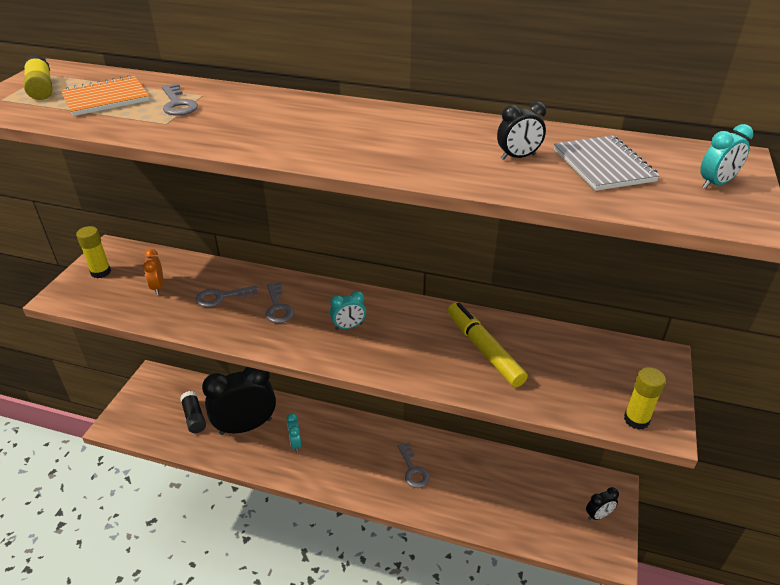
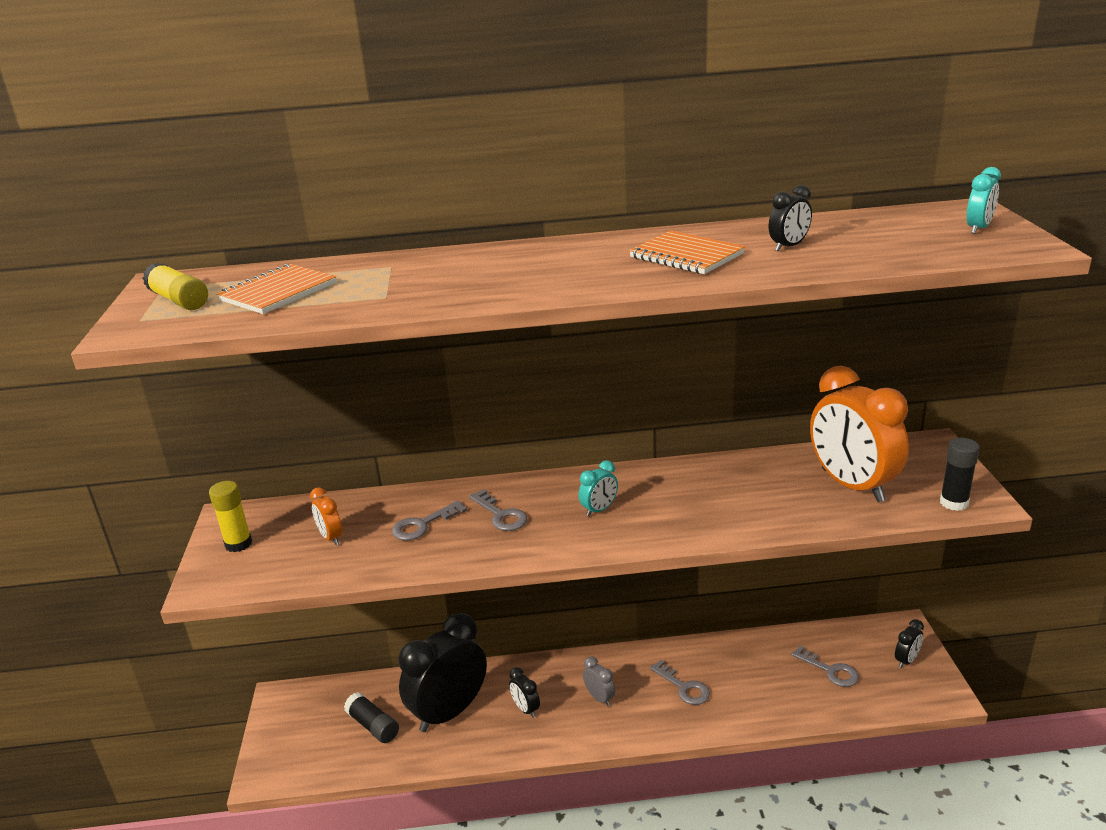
camera: 20 degrees left, 10 degrees down
(178, 104) = (374, 279): grey key -> grey key (830, 670)
(295, 443) = (525, 709): turquoise clock -> black clock
(349, 455) = (599, 698): none -> grey clock
(423, 143) = (686, 256): none -> orange notebook
(484, 349) = (760, 488): yellow marker -> none
(560, 372) = (852, 485): none -> orange clock
(603, 165) = (871, 236): grey notebook -> none
(636, 420) = (954, 503): yellow glue stick -> black glue stick

